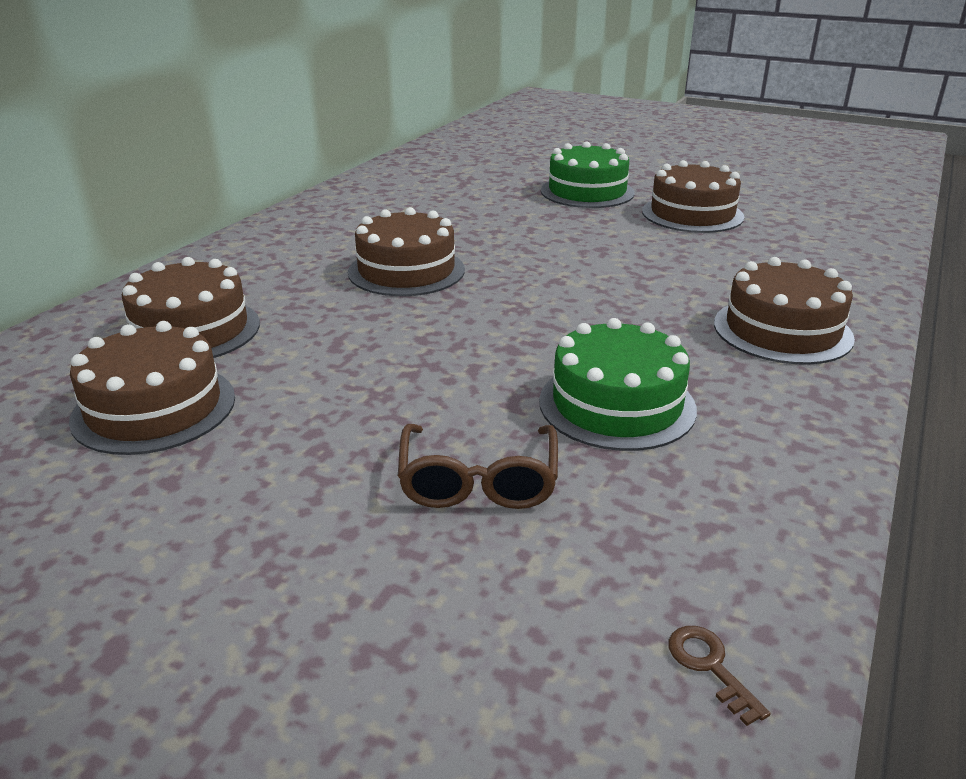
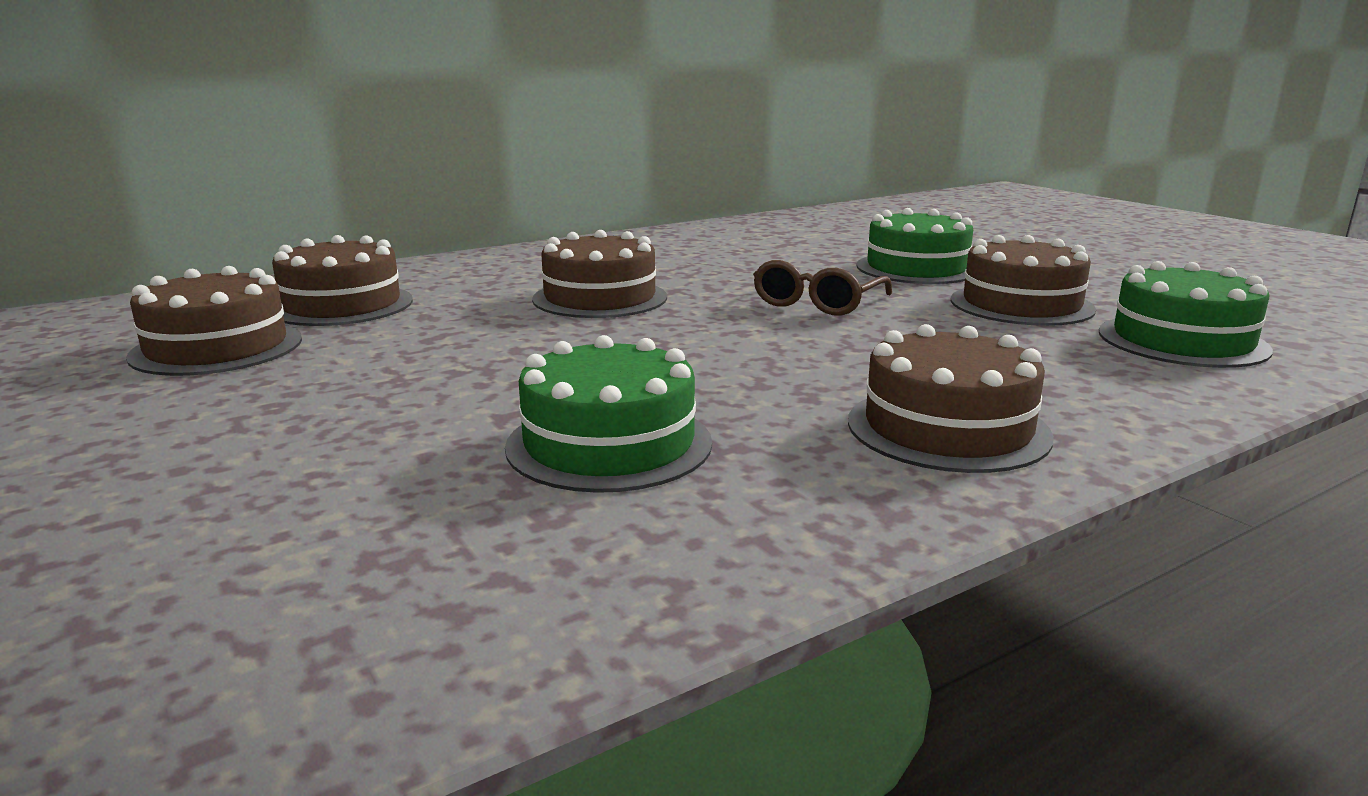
camera: 30 degrees right, 10 degrees down
(478, 481) = (354, 466): brown glasses -> brown glasses (817, 303)
(710, 667) = (254, 702): brown key -> none
(810, 226) = (1182, 341): none -> green cake

